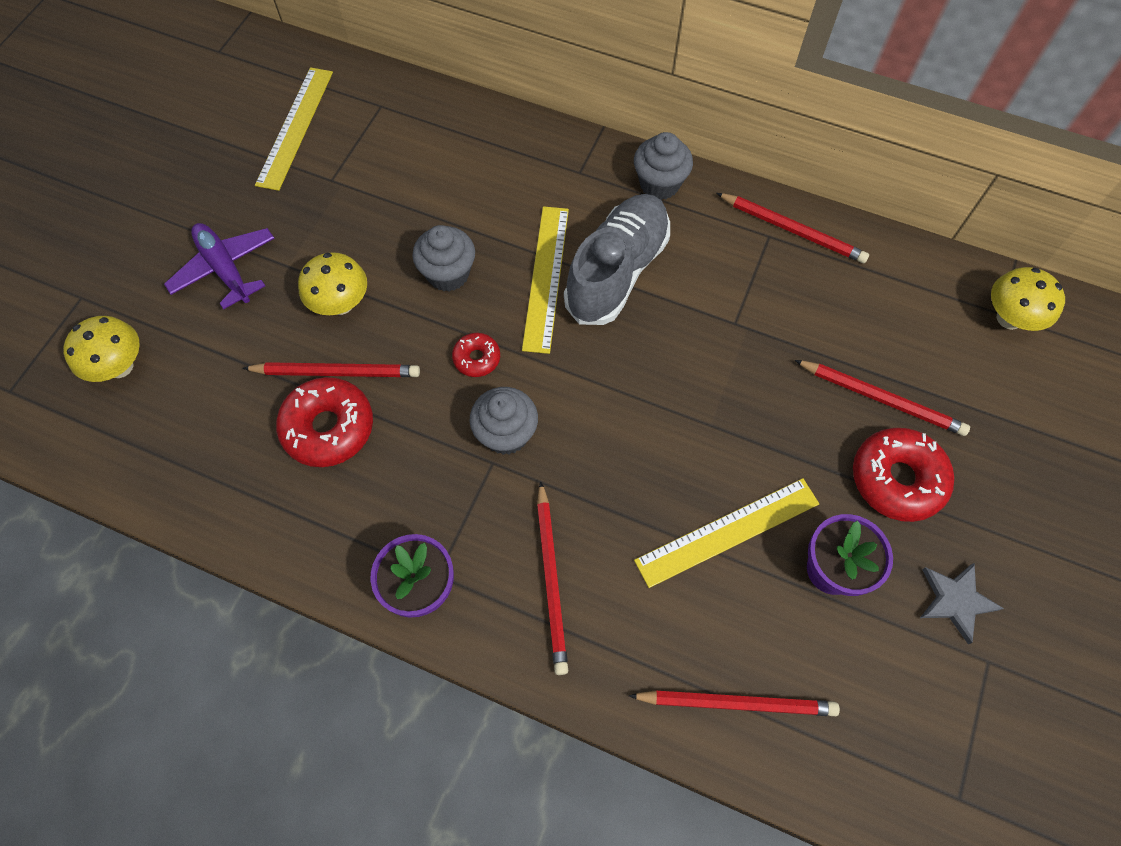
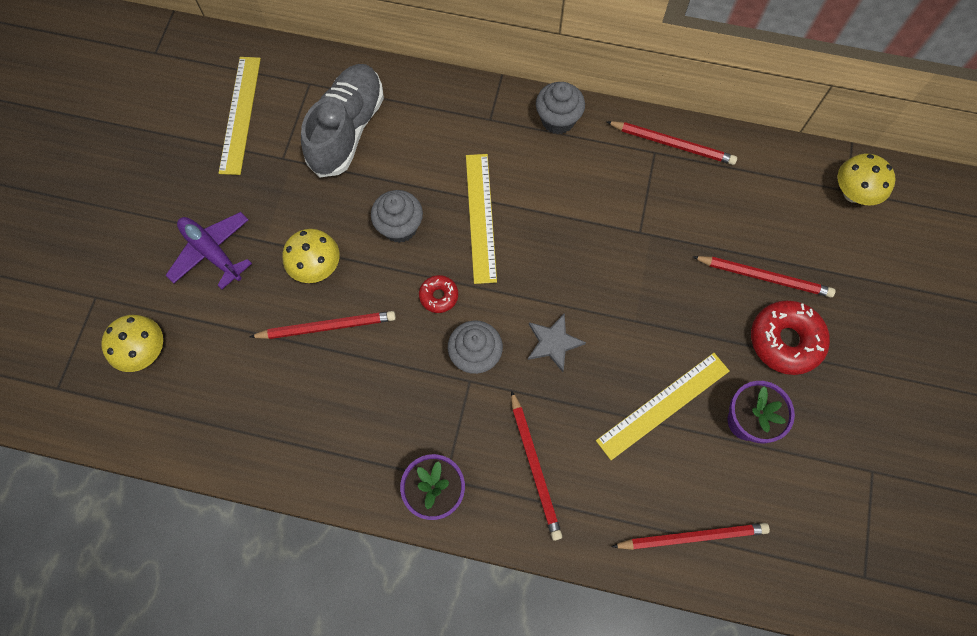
camera: 10 degrees left, 5 degrees up
(328, 428) = (331, 374): red donut -> none
(617, 271) = (537, 202): grey shoe -> grey shoe (347, 129)
(955, 601) = (842, 429): grey star -> grey star (553, 343)

